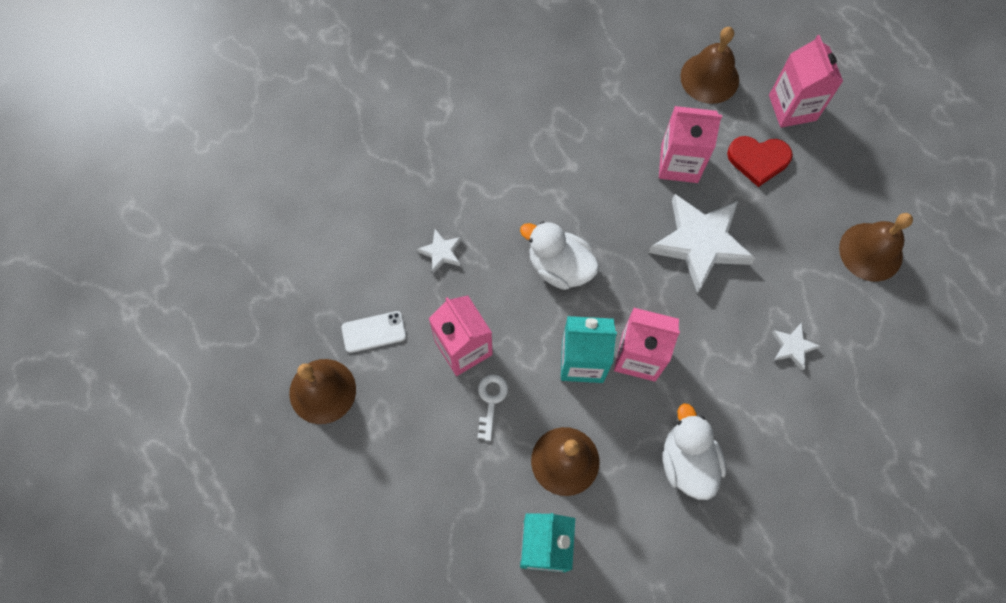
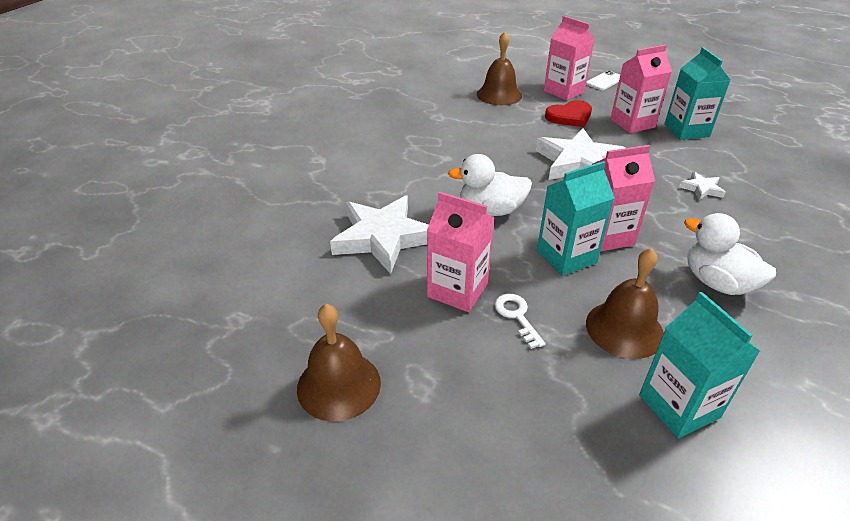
camera: 30 degrees left, 30 degrees down
(374, 332) = (361, 314): white phone -> white phone (605, 81)
(441, 252) = (383, 238): white star -> white star, size x2.23
(679, 163) = (521, 133): pink carton -> pink carton (632, 123)
(870, 251) = (686, 130): brown bell -> turquoise carton

